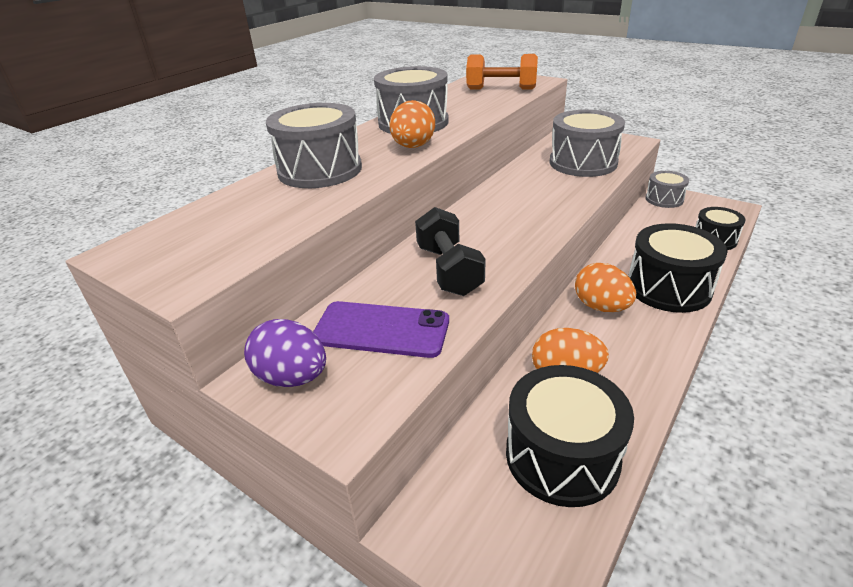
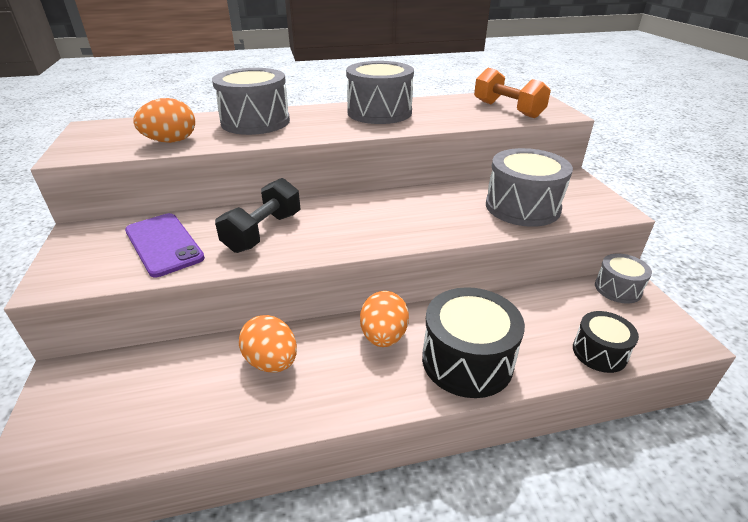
camera: 40 degrees right, 0 degrees up
(292, 377) = (87, 242): purple egg -> none
(413, 147) = (337, 129): orange egg -> orange egg (171, 141)
(562, 456) = (177, 406): black drum -> none

